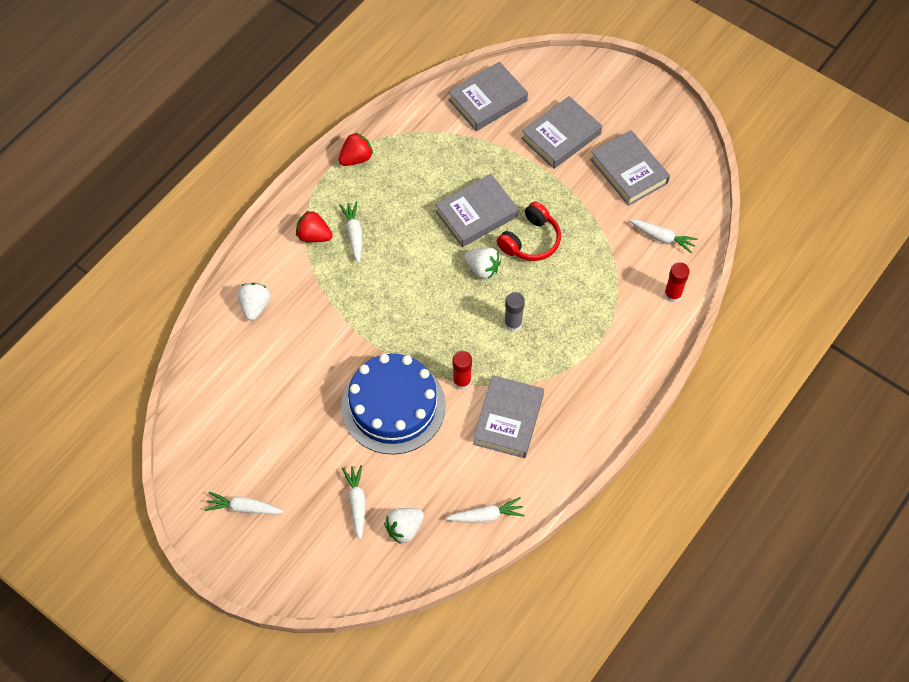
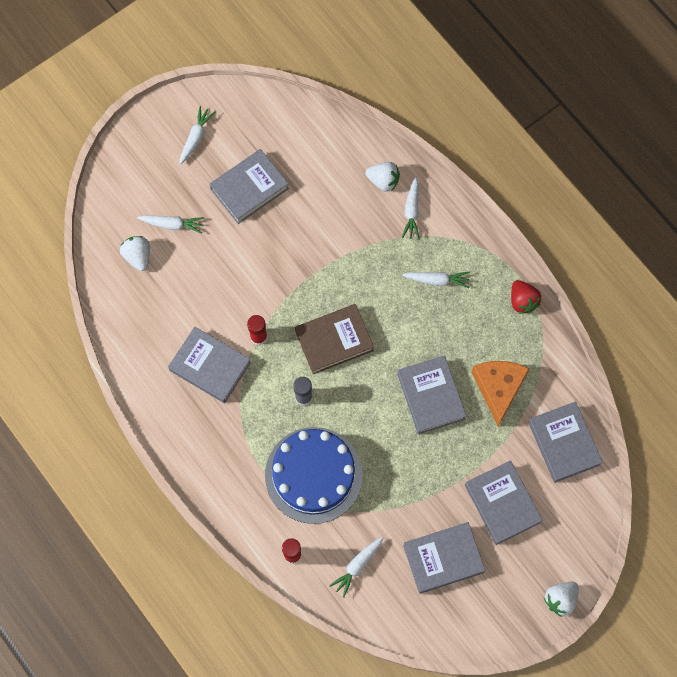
camera: 105 degrees right, 10 degrees up
(294, 434) = (249, 189): none -> grey book
(314, 236) = (444, 245): red strawberry -> none
(393, 406) = (252, 274): blue cake -> blue cake (313, 475)
(445, 310) = (334, 341): none -> brown book
(450, 160) = (498, 388): none -> orange cheese
(482, 269) = (369, 385): white strawberry -> white strawberry (560, 599)
(486, 516) = (128, 324): white carrot -> white carrot (411, 212)
(530, 240) = (388, 438): red headphones -> none

